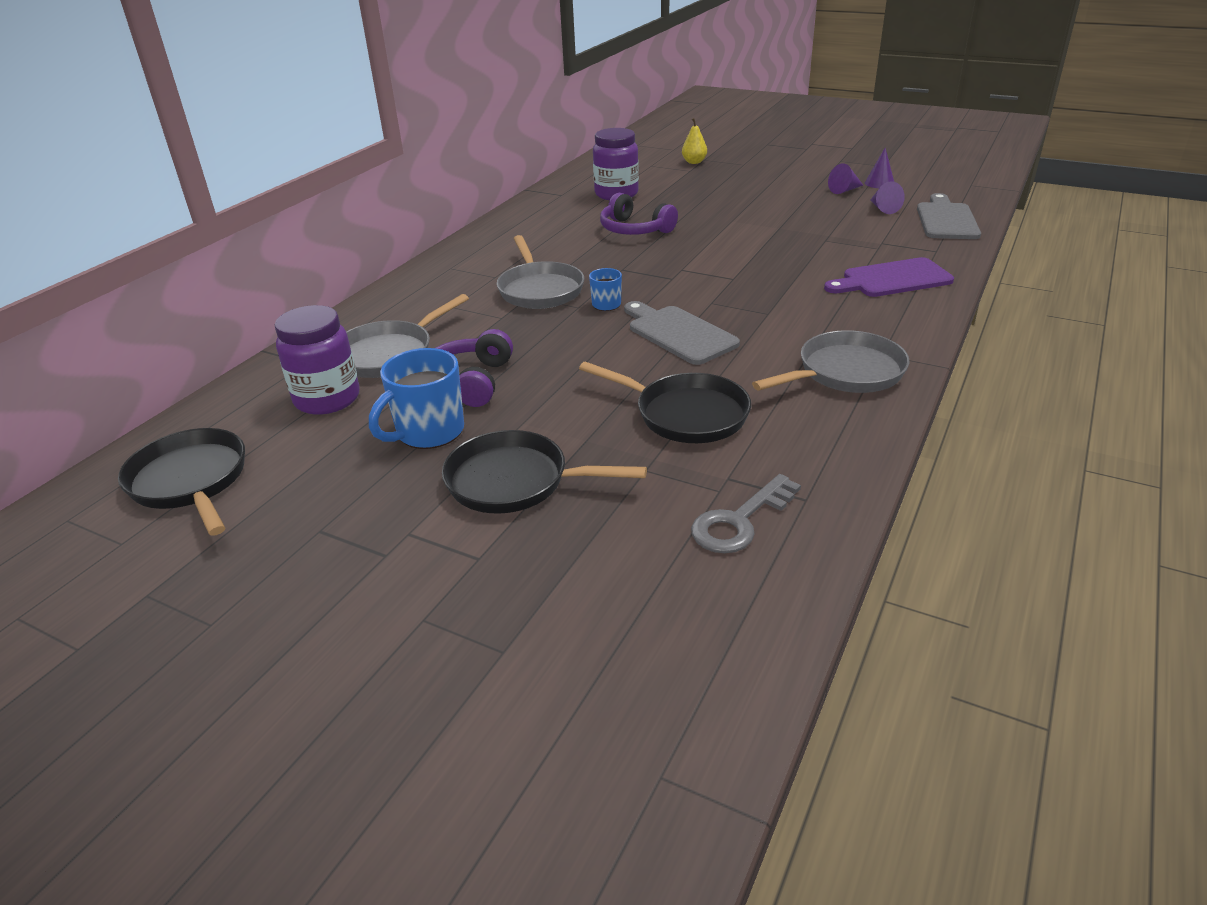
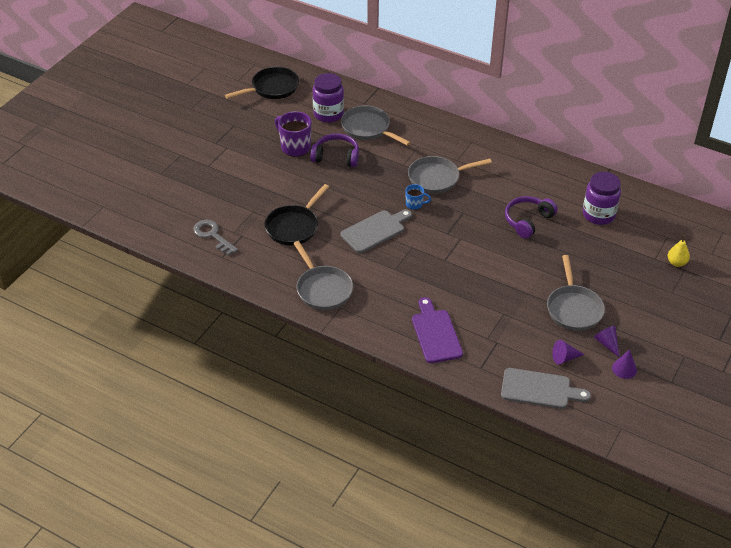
camera: 90 degrees right, 10 degrees up
(428, 432) = (295, 147): blue mug -> purple mug
(515, 481) = (253, 173): black pan -> none
(794, 205) = (573, 308): none -> grey pan

